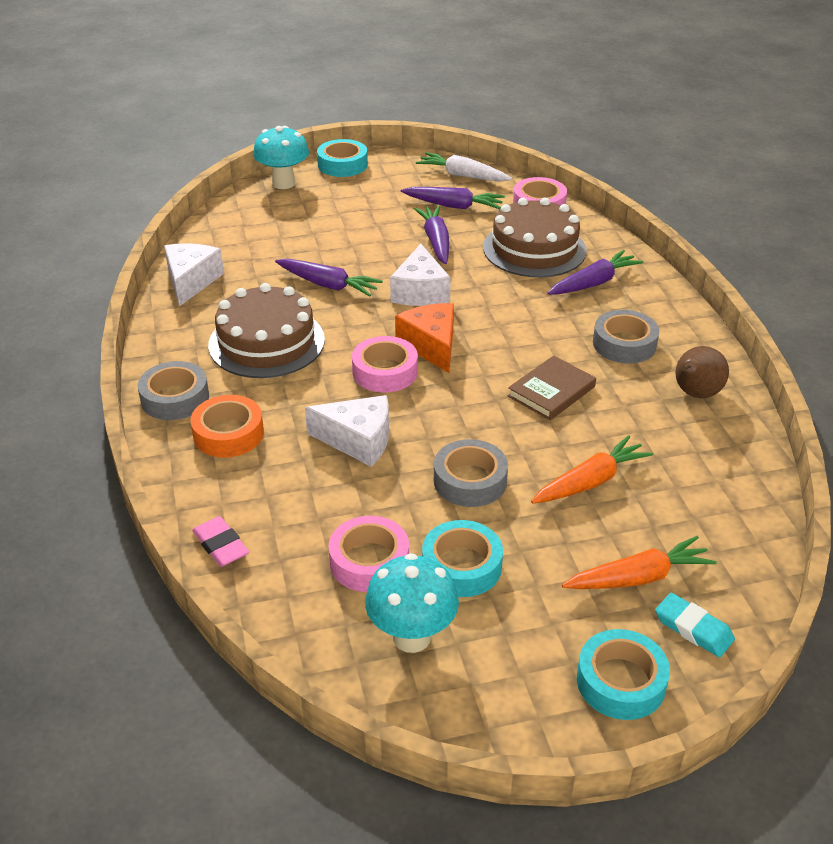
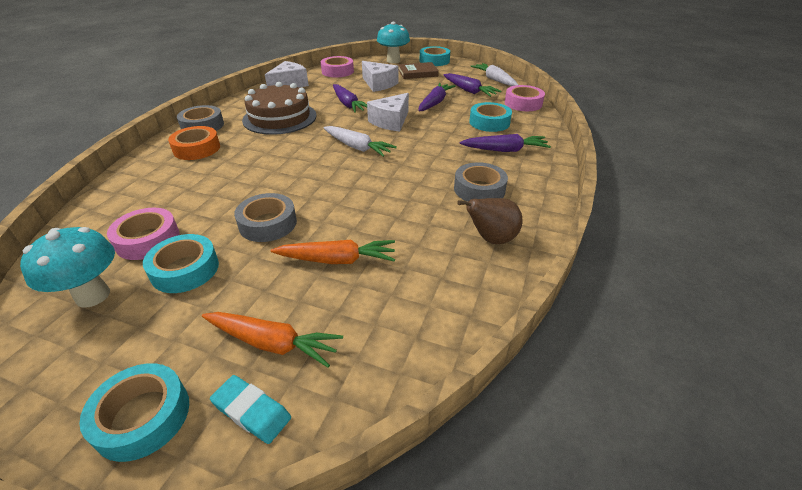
camera: 35 degrees right, 0 degrees up
(221, 545) = (105, 196): pink eraser -> none
(358, 440) = (246, 176): white cheese -> white cheese (378, 84)
(385, 372) = (313, 150): pink tape -> pink tape (337, 71)
(431, 345) = (357, 147): orange cheese -> white carrot
(534, 249) = (489, 122): brown cake -> turquoise tape
(551, 391) = (391, 197): brown book -> brown book (418, 73)
(693, 628) = (252, 411): turquoise eraser -> turquoise eraser turned 45 degrees counterclockwise

